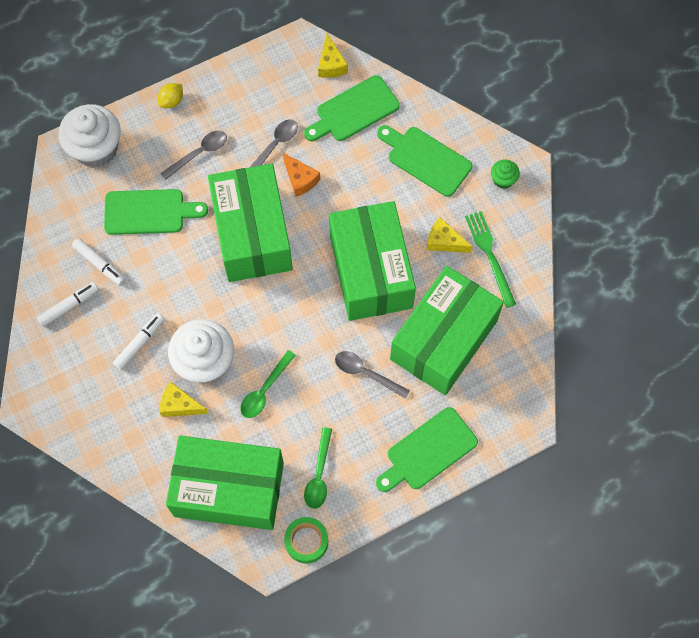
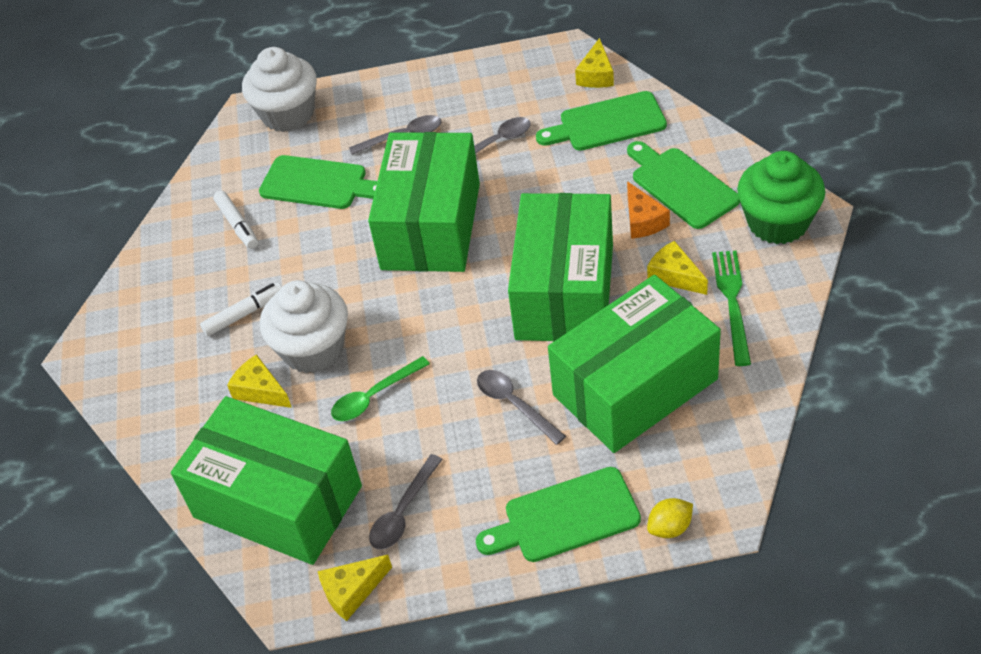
camera: 25 degrees right, 20 degrees down
(68, 306) = (181, 260): white marker -> none
(172, 101) = (394, 83): yellow lemon -> yellow lemon (670, 528)
(300, 179) = (513, 180): orange cheese -> orange cheese (643, 220)
(306, 541) = (352, 591): green tape -> yellow cheese
(319, 475) = (403, 512): green spoon -> grey spoon
(503, 179) = (778, 222): green cupcake -> green cupcake, size x2.14

